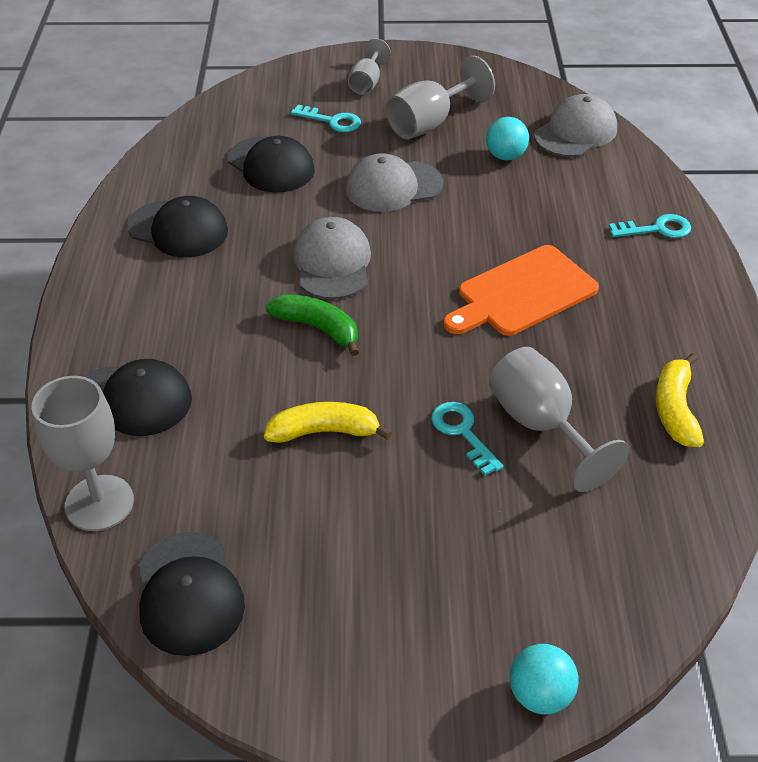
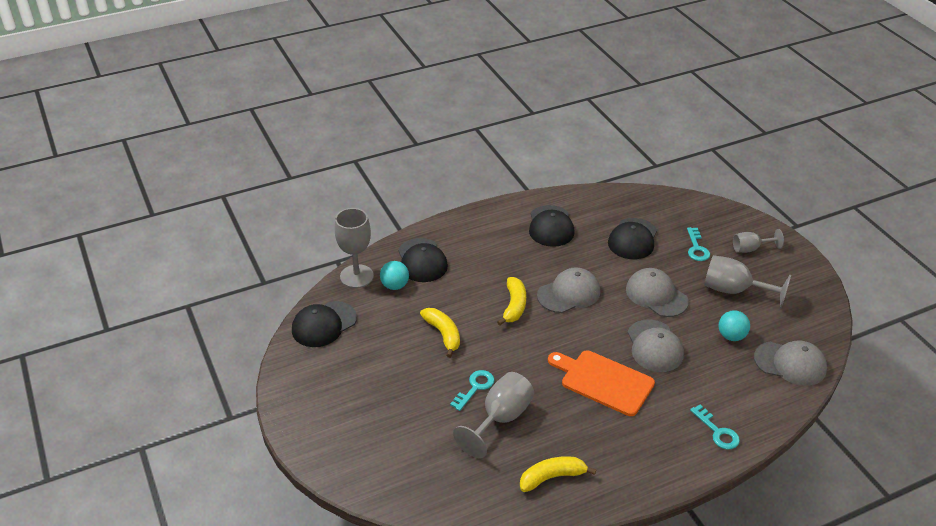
camera: 65 degrees right, 5 degrees down
(318, 328) = (514, 306): green banana -> yellow banana
(485, 224) = (654, 346): none -> grey cap
(540, 694) = (327, 464): turquoise ball -> turquoise ball (395, 286)

